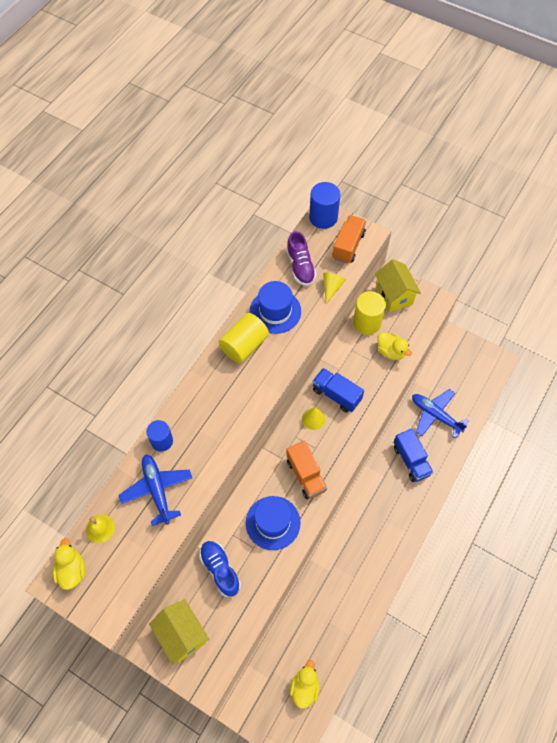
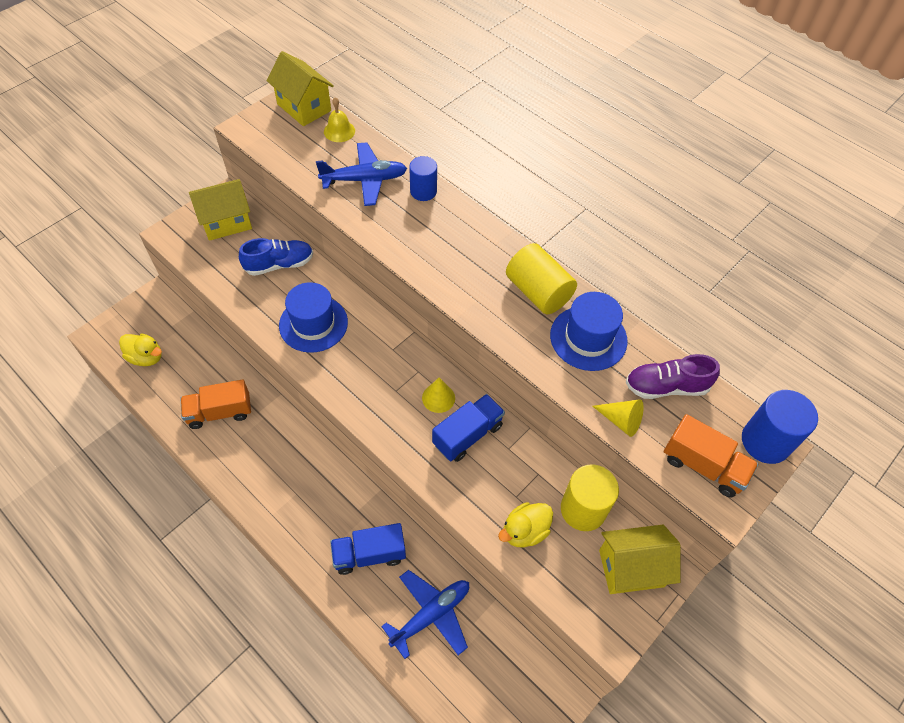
camera: 100 degrees right, 5 degrees down
(72, 570) = (304, 107): yellow duck -> yellow house
(306, 475) = (361, 371): orange truck -> orange truck (220, 412)

